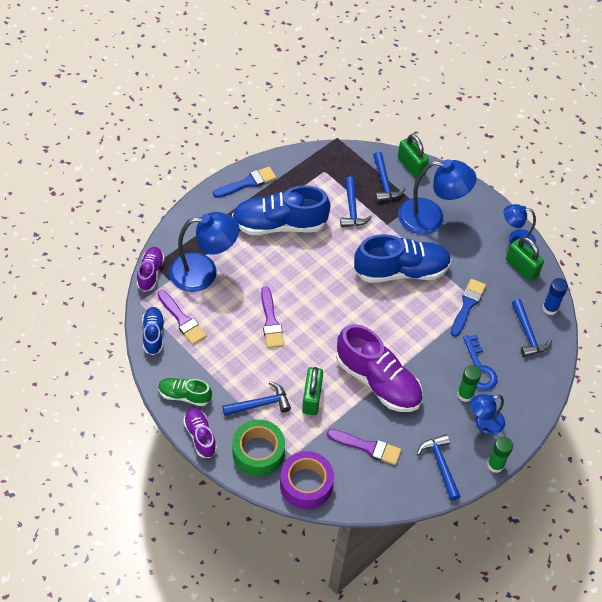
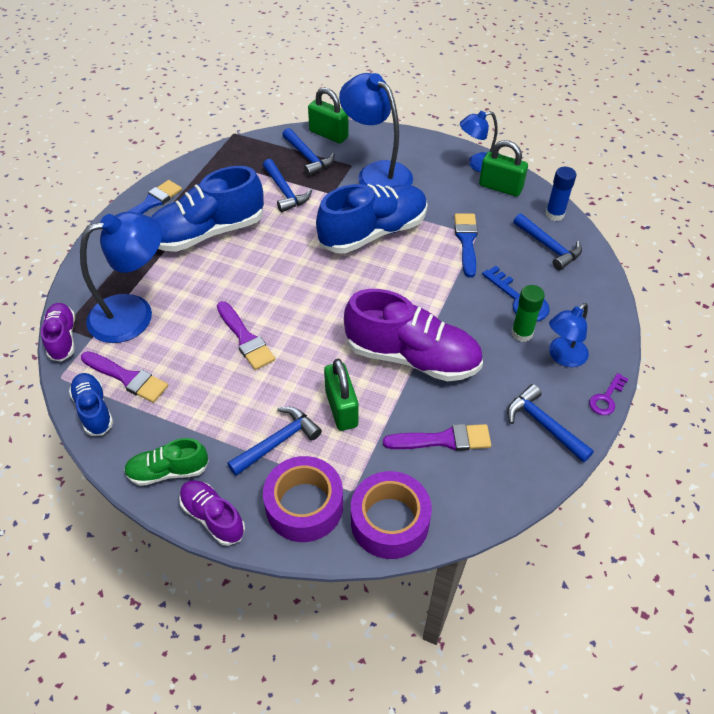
camera: 20 degrees left, 5 degrees down
(258, 452) = (304, 506): green tape -> purple tape
(430, 218) = (376, 173): blue lamp -> blue lamp turned 120 degrees counterclockwise
(495, 465) = (606, 398): green glue stick -> purple key

